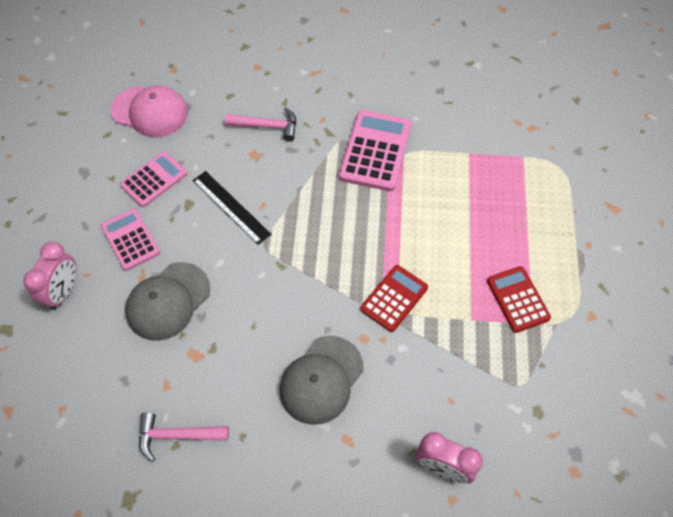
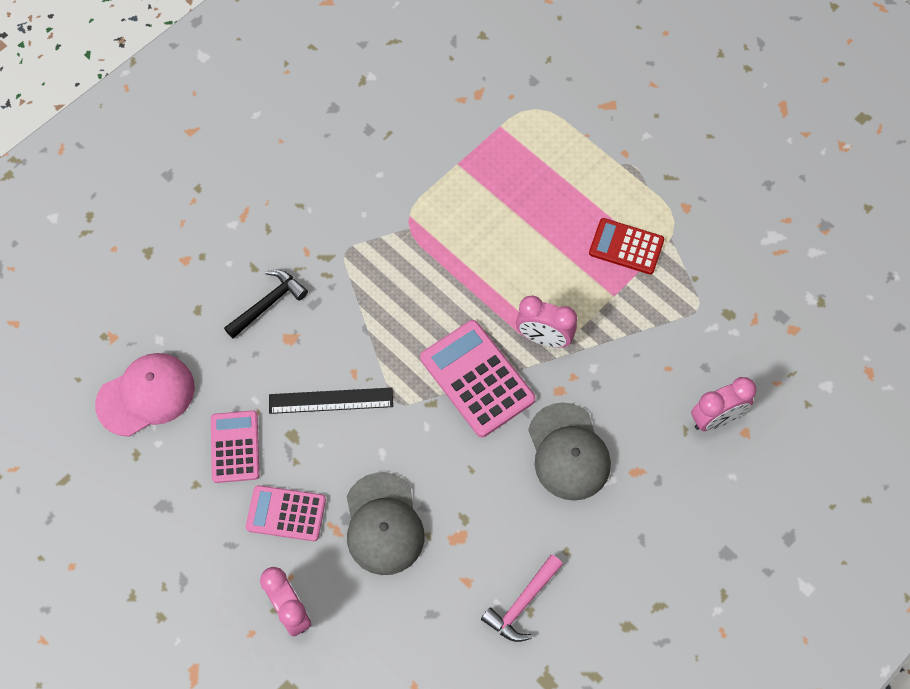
camera: 50 degrees left, 5 degrees up
(267, 126) = (268, 304): pink hammer -> black hammer
(375, 151) = (384, 235): pink calculator -> pink calculator (477, 378)
(394, 298) = (544, 338): red calculator -> pink clock

